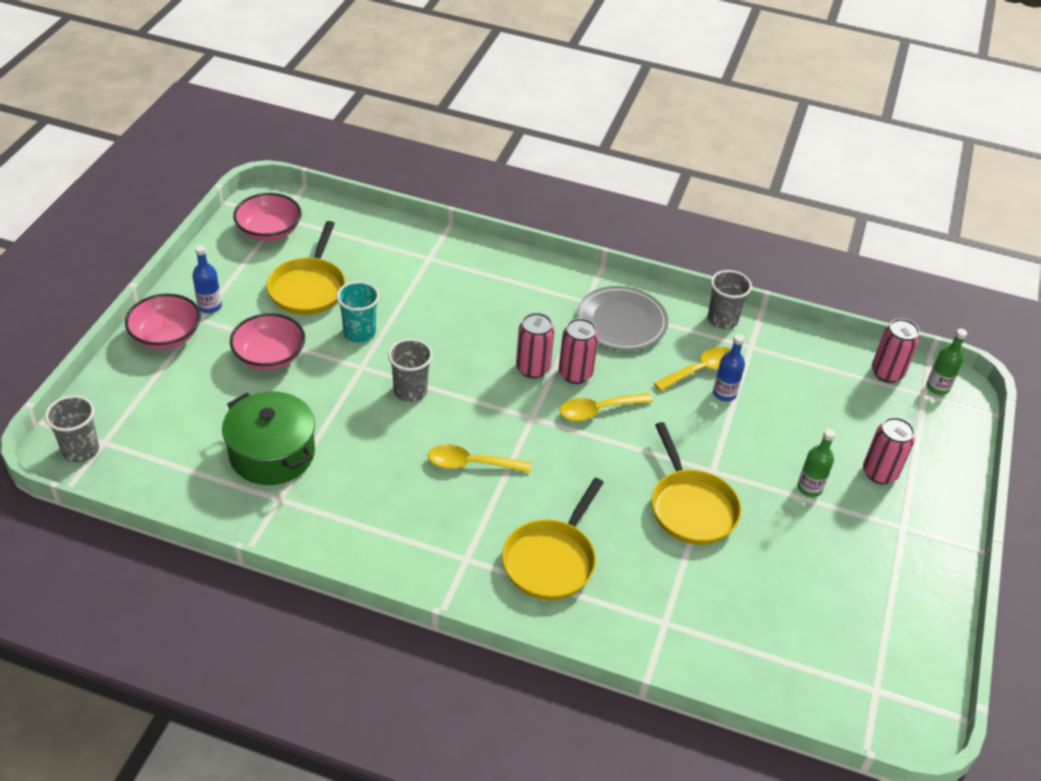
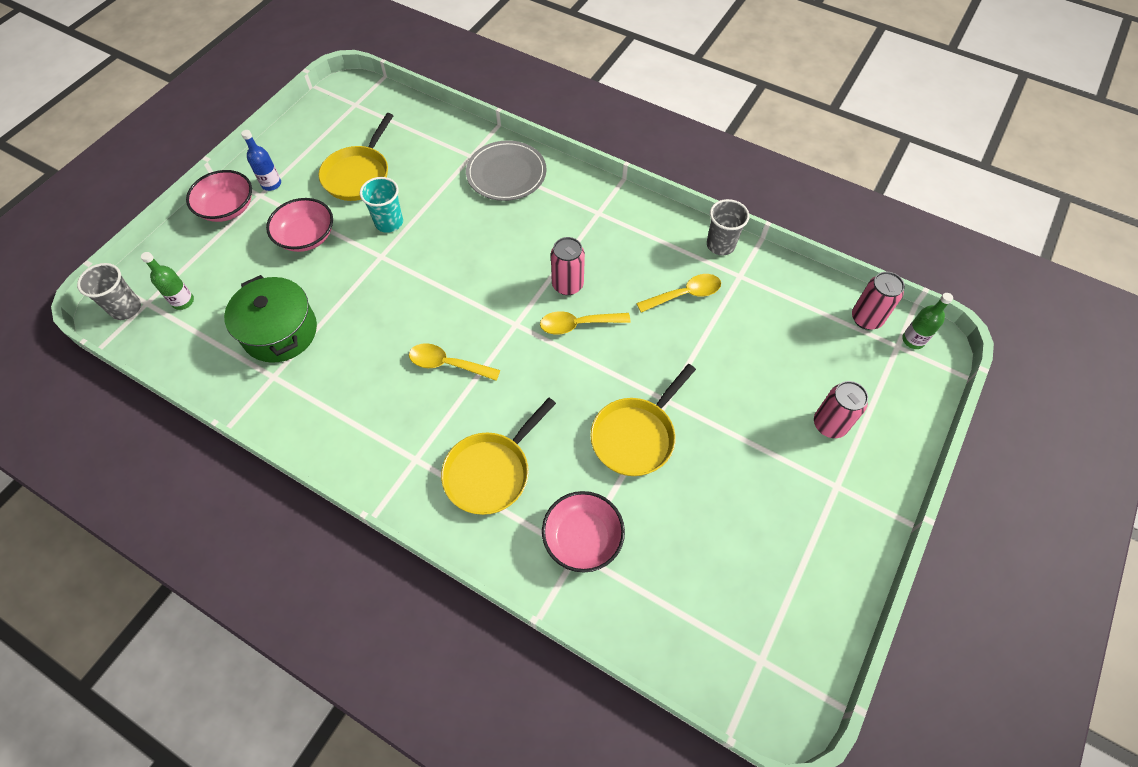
camera: 15 degrees right, 15 degrees up
(269, 231) = (342, 116): pink bowl -> pink bowl (582, 538)
(410, 391) = (416, 285): grey cup -> none
(532, 368) = (530, 275): pink can -> none
(621, 322) = (625, 237): grey plate -> grey plate (506, 173)
(691, 507) = (636, 436): yellow pan -> yellow pan turned 45 degrees clockwise
(724, 394) = (701, 322): blue bottle -> none
(809, 488) = (755, 431): green bottle -> green bottle (183, 301)

